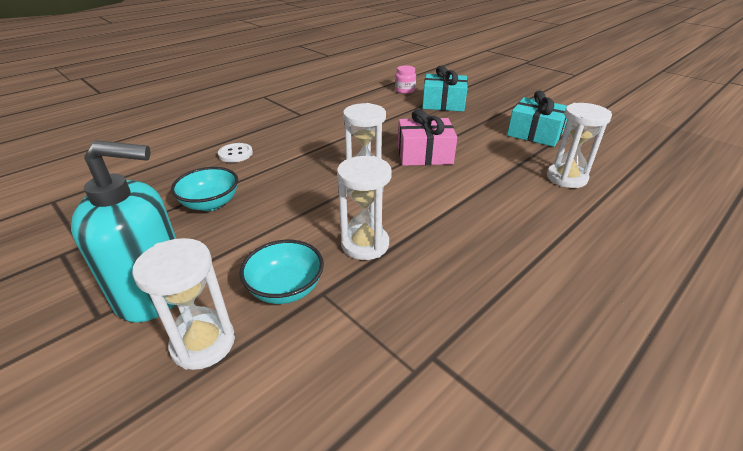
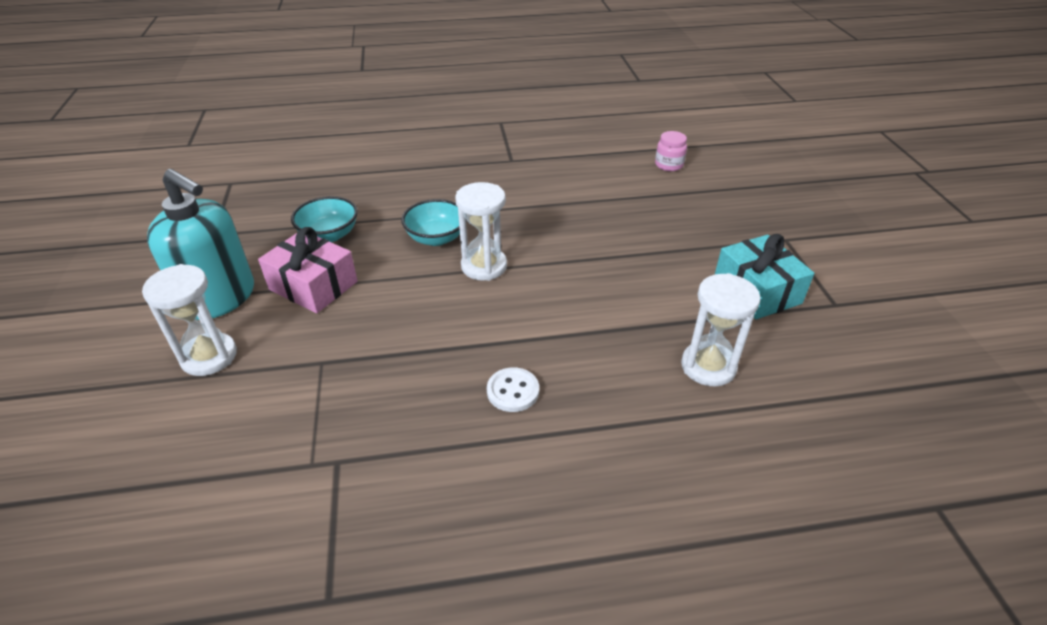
camera: 35 degrees right, 5 degrees up
(235, 154) = (401, 188): white button -> white button (513, 391)
(286, 289) = (301, 343): turquoise bowl -> turquoise bowl (436, 238)
(365, 244) = (402, 336): white hourglass -> none
(424, 154) = (579, 263): pink gift -> pink gift (313, 285)
(443, 103) = (693, 201): turquoise gift -> none

